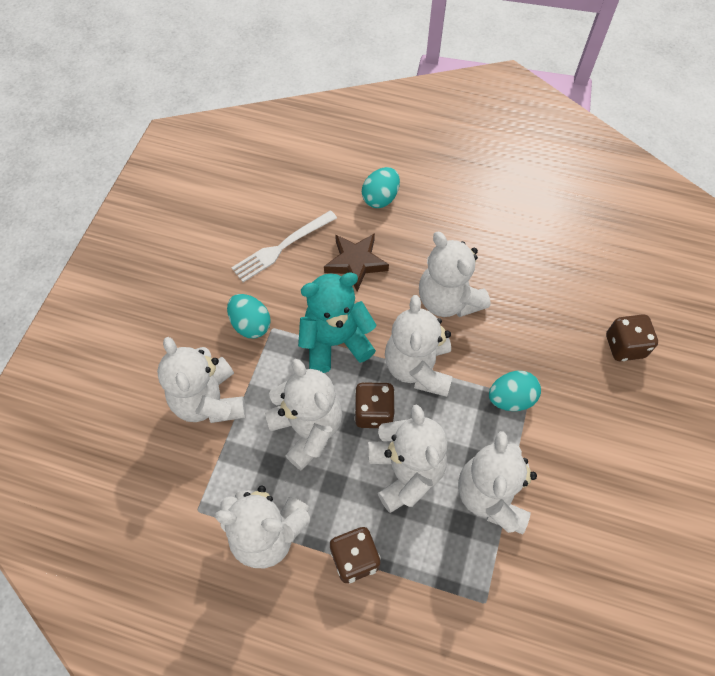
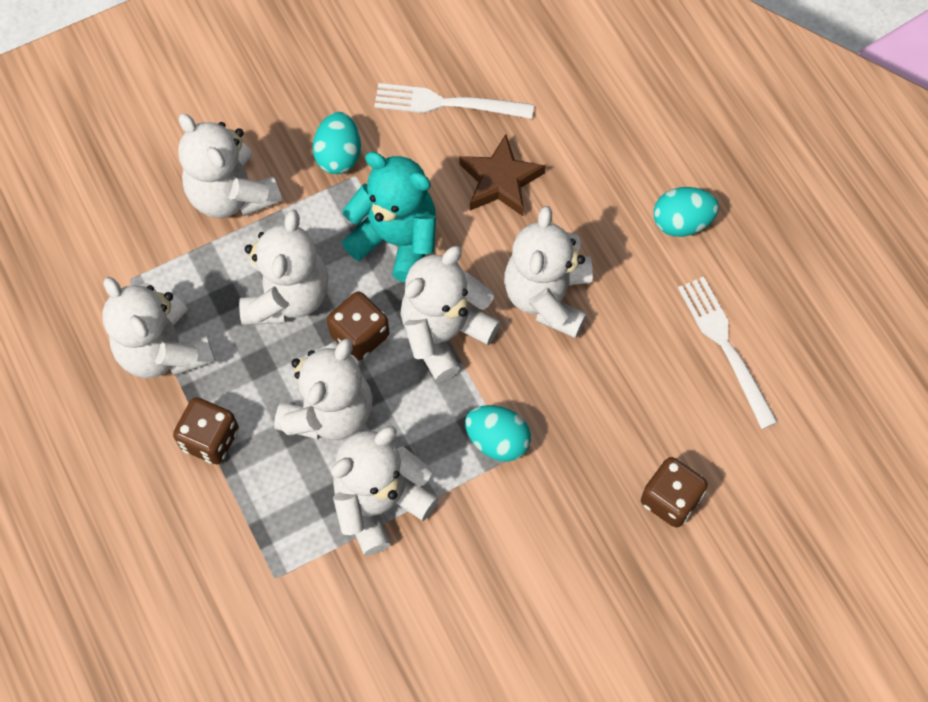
camera: 45 degrees right, 5 degrees up
(209, 401) = (232, 194): white teddy bear -> white teddy bear turned 60 degrees counterclockwise
(380, 198) = (600, 135): turquoise egg -> turquoise egg (681, 222)
(558, 248) = (725, 346): none -> white fork

